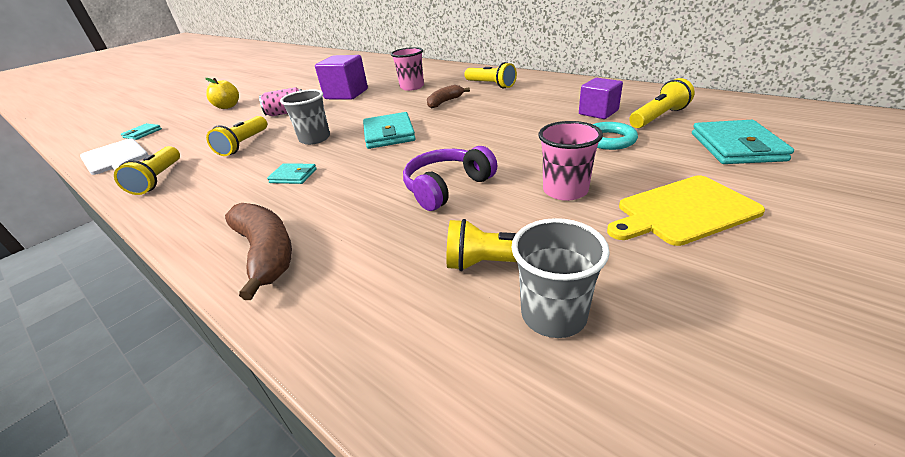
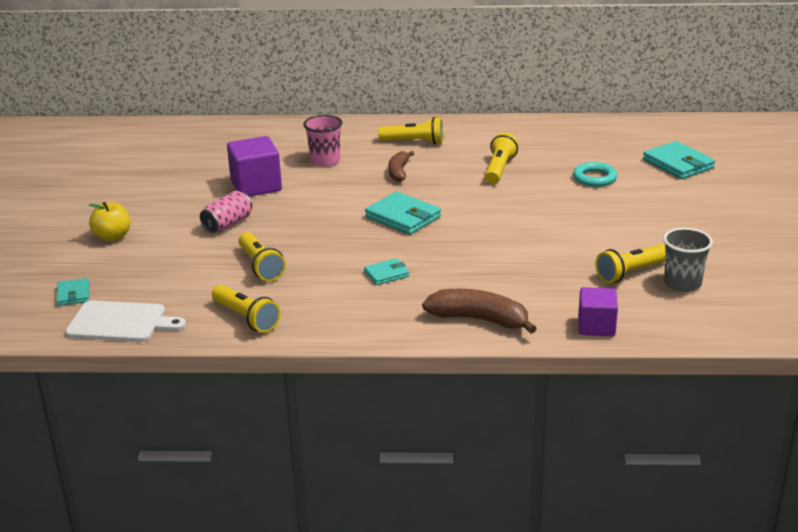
camera: 40 degrees left, 5 degrees down
(315, 139) = (333, 240): grey cup -> none
(447, 187) = (530, 244): purple headphones -> none
(565, 190) = (611, 223): pink cup -> none
(598, 112) = (557, 154): purple cube -> purple cube (596, 326)
(658, 117) = (606, 149): yellow flashlight -> yellow flashlight (499, 169)
(683, 211) = (688, 215): yellow cutting board -> none

